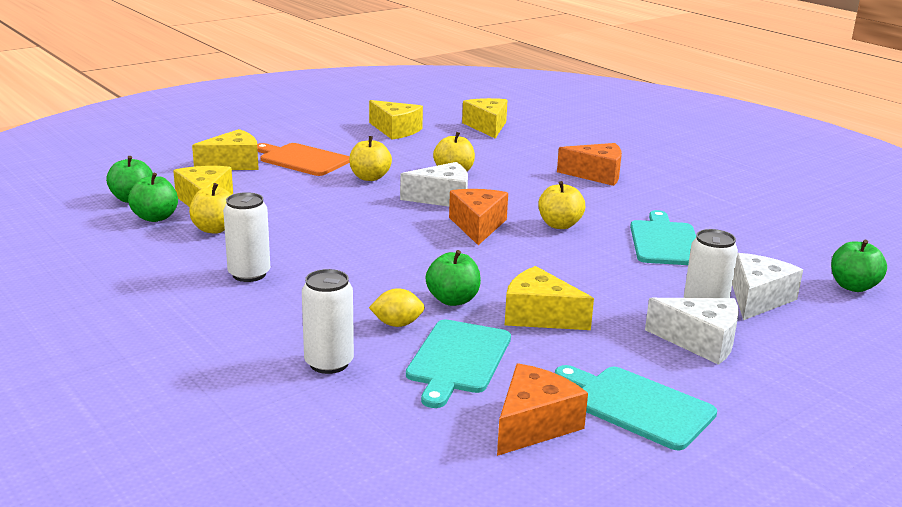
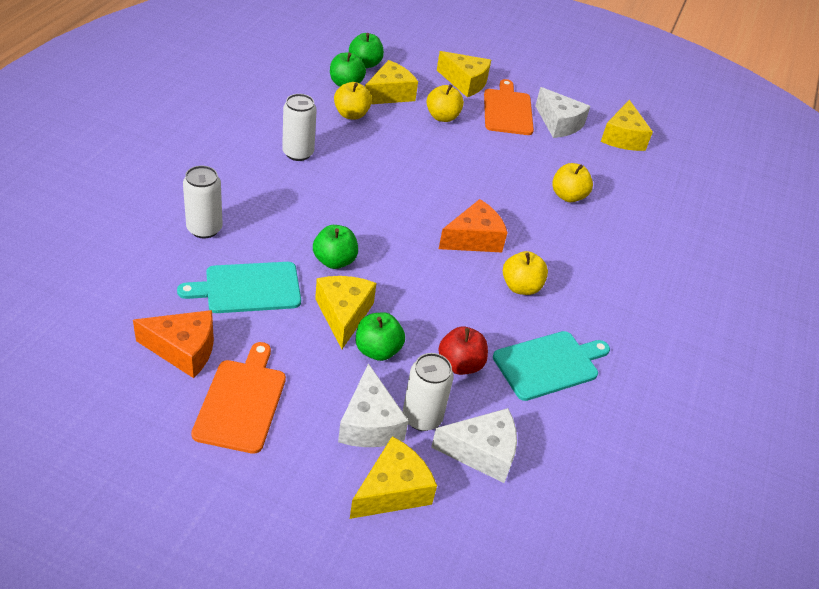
camera: 55 degrees right, 20 degrees up
(370, 177) = (509, 154): yellow apple -> yellow apple (442, 117)
(397, 324) = (278, 243): yellow lemon -> none
(442, 198) = (508, 205): white cheese -> white cheese (558, 123)
(487, 127) = (695, 187): yellow cheese -> yellow cheese (392, 490)
(596, 175) = (658, 286): orange cheese -> none
(637, 406) = (241, 401): turquoise cutting board -> orange cutting board
(644, 278) = (460, 364): none -> red apple
(853, 286) = (570, 527): green apple -> green apple (377, 350)

